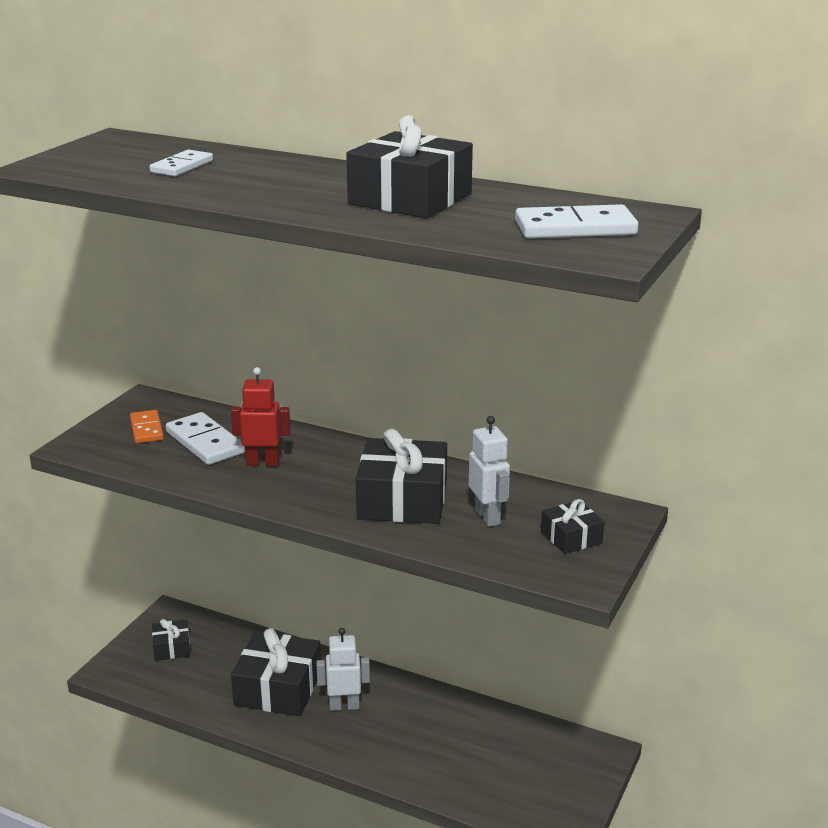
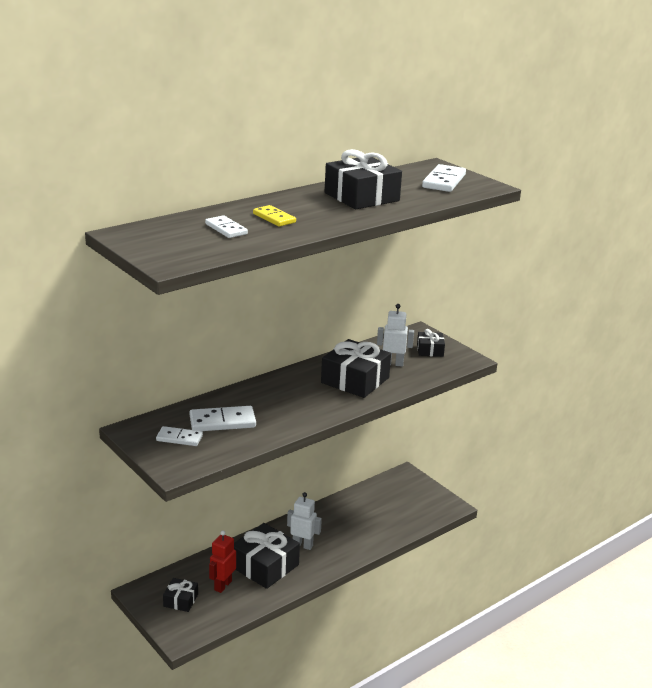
camera: 65 degrees left, 0 degrees up
(146, 429) = (179, 438): orange domino -> white domino
(252, 177) = (274, 218): none -> yellow domino
(263, 463) = (270, 409): red robot -> red robot (222, 585)
(344, 706) = (302, 545): white robot -> white robot turned 90 degrees clockwise

